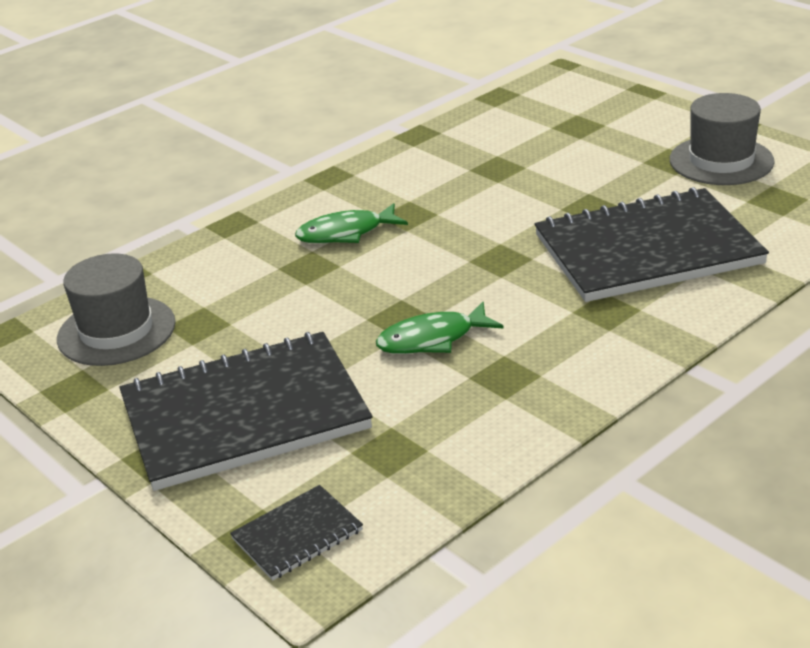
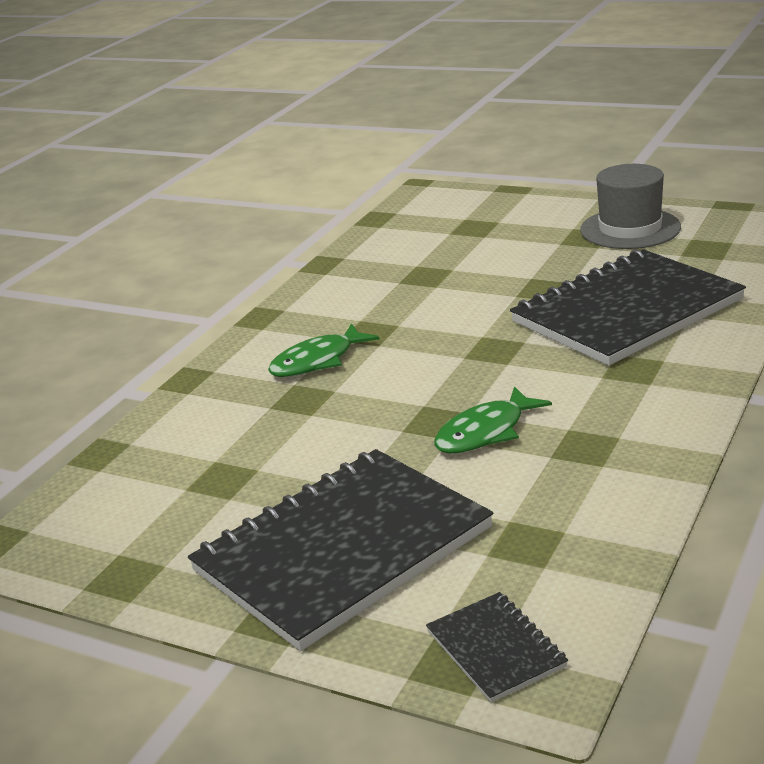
camera: 20 degrees left, 5 degrees down
(116, 331) = (131, 507): grey hat -> none
(297, 535) = (496, 649): black notebook -> black notebook turned 60 degrees counterclockwise

